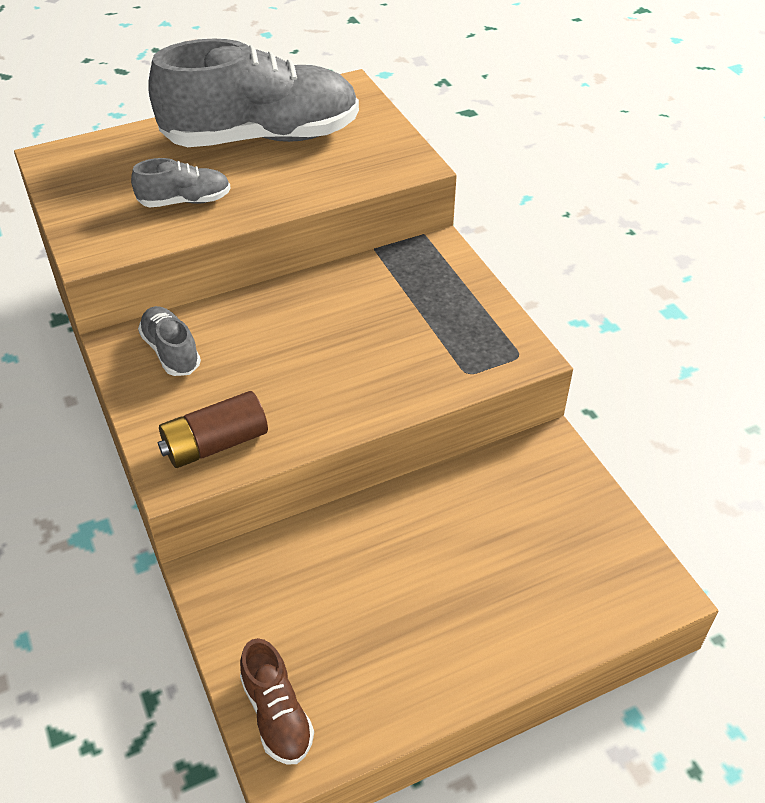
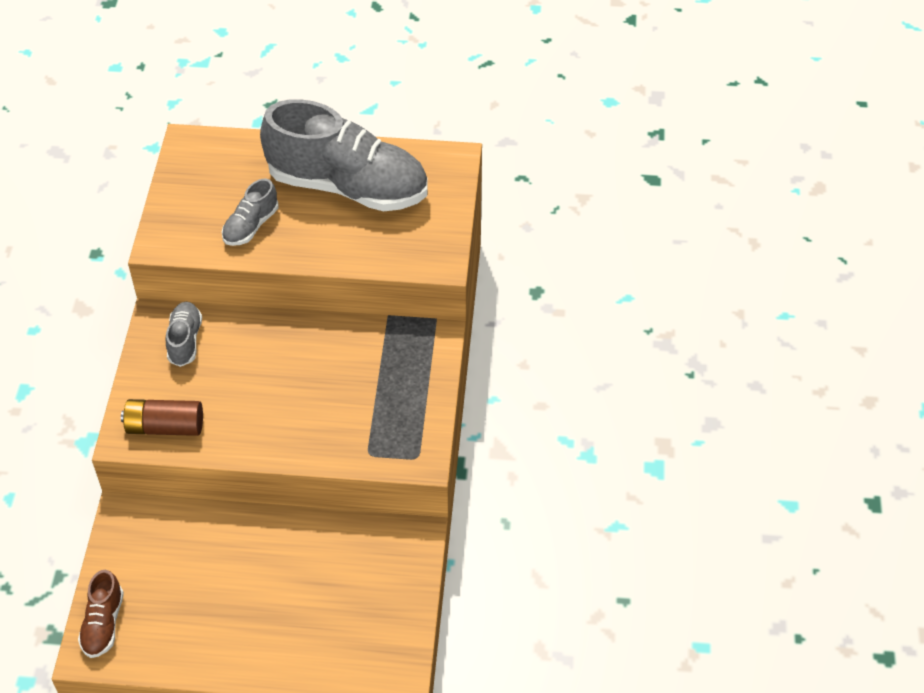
camera: 30 degrees right, 5 degrees up
(185, 201) = (251, 226): grey shoe -> grey shoe turned 105 degrees clockwise

